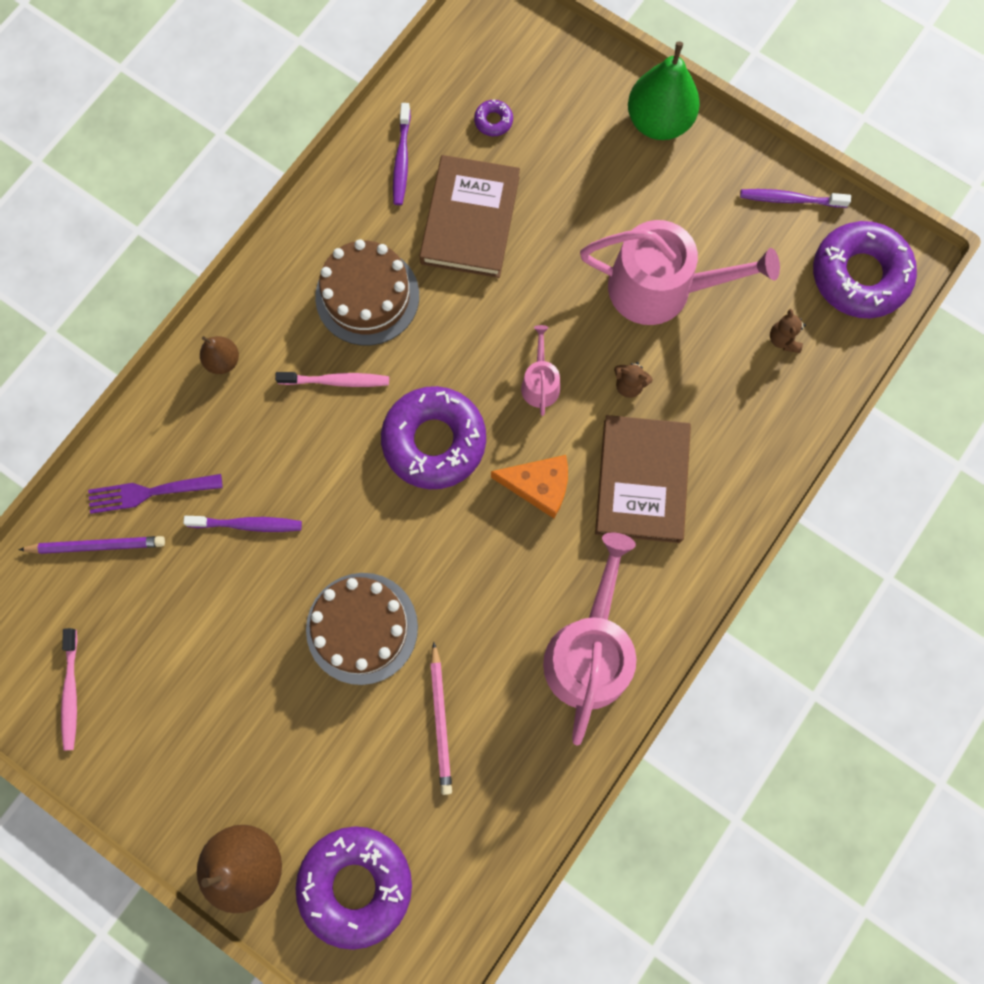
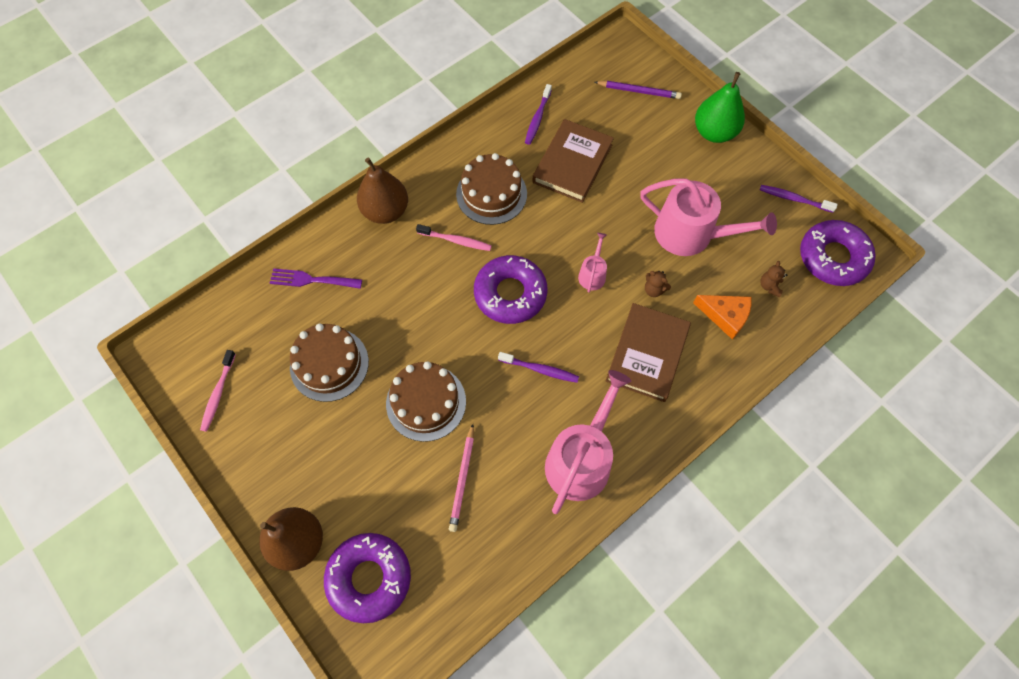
camera: 15 degrees right, 10 degrees down
(97, 545) = (267, 304): purple pencil -> purple pencil (639, 91)
(212, 609) = (329, 364): none -> brown cake
(223, 361) = (385, 211): brown pear -> brown pear, size x1.93
(247, 524) = (369, 316): purple toothbrush -> purple toothbrush (540, 369)
(493, 121) = (604, 108): purple donut -> none
(538, 486) = (574, 340): orange cheese -> orange cheese (725, 316)

